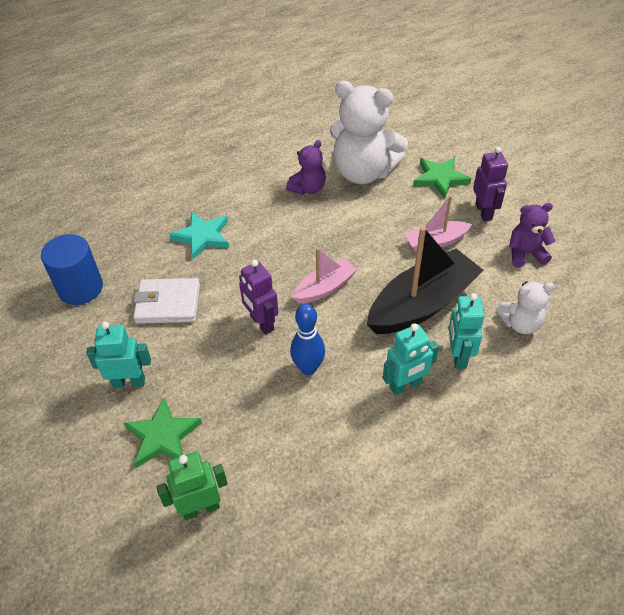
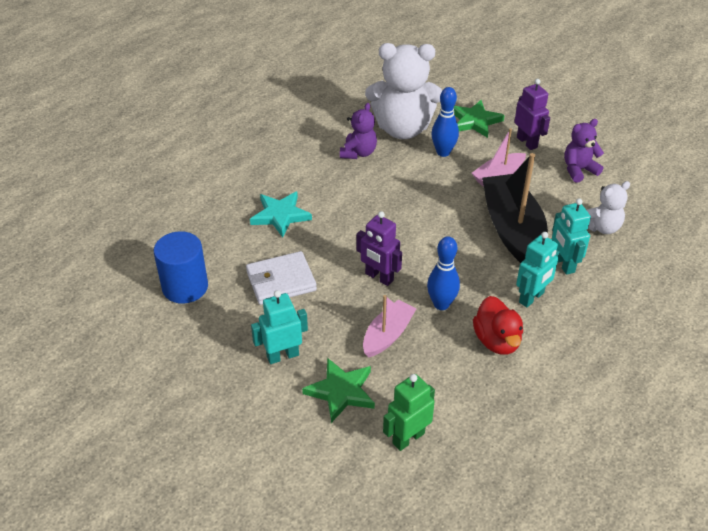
camera: 20 degrees left, 5 degrees down
(325, 288) = (420, 235): pink boat -> pink boat (388, 335)
(345, 424) = (497, 341): none -> red duck
(391, 205) = (443, 152): none -> blue bowling pin
(422, 304) = (512, 230): black boat -> black boat turned 45 degrees counterclockwise

